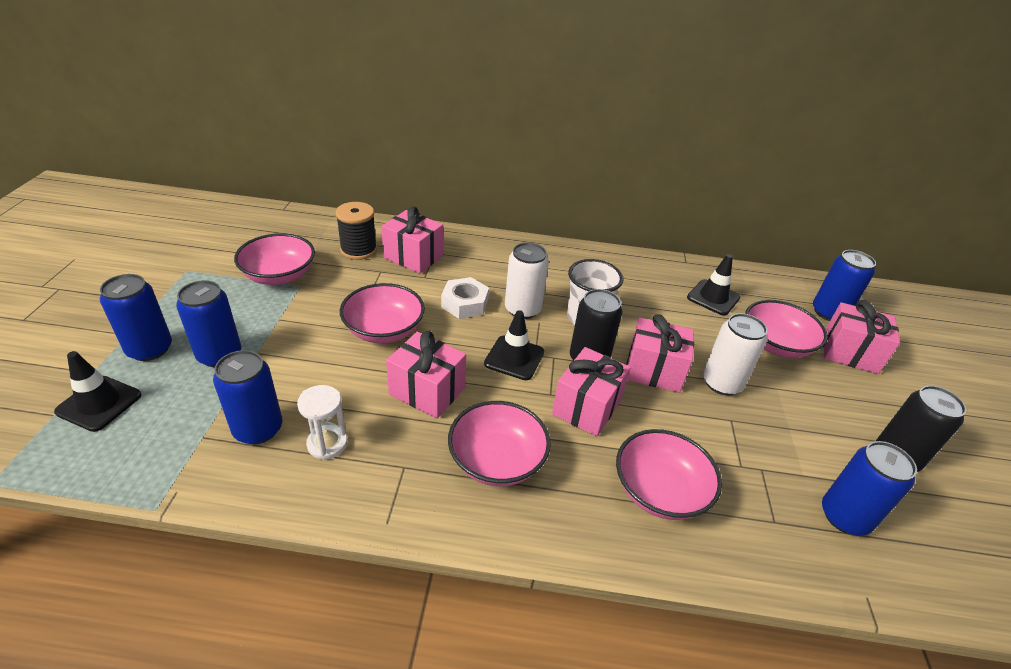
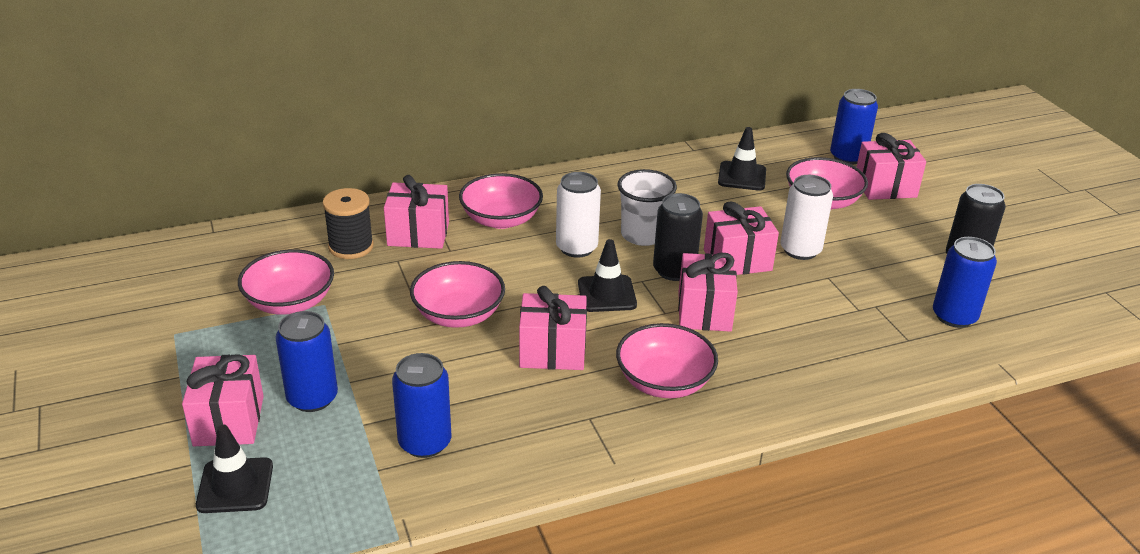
camera: 25 degrees left, 5 degrees down
(150, 349) = (229, 421): blue can -> pink gift
(327, 444) = (503, 428): white hourglass -> none
(464, 303) = (515, 262): white nut -> none
(659, 491) = (810, 352): pink bowl -> pink bowl (501, 219)

